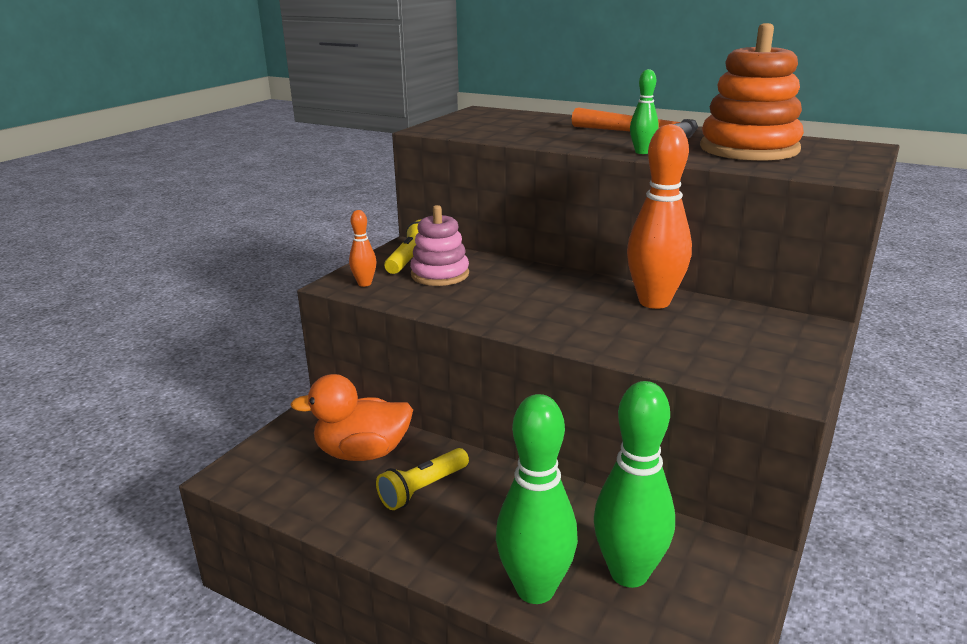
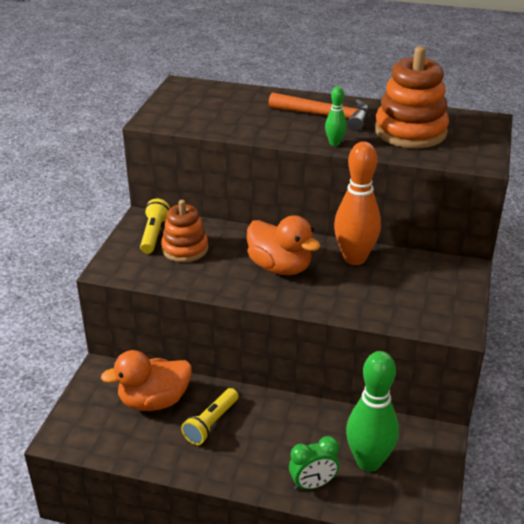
camera: 15 degrees left, 10 degrees up
(364, 284) = (129, 267): orange bowling pin -> none
(440, 274) = (185, 249): pink stacking toy -> orange stacking toy
(535, 589) = (313, 484): green bowling pin -> green clock
(550, 301) = (280, 267): none -> orange duck

